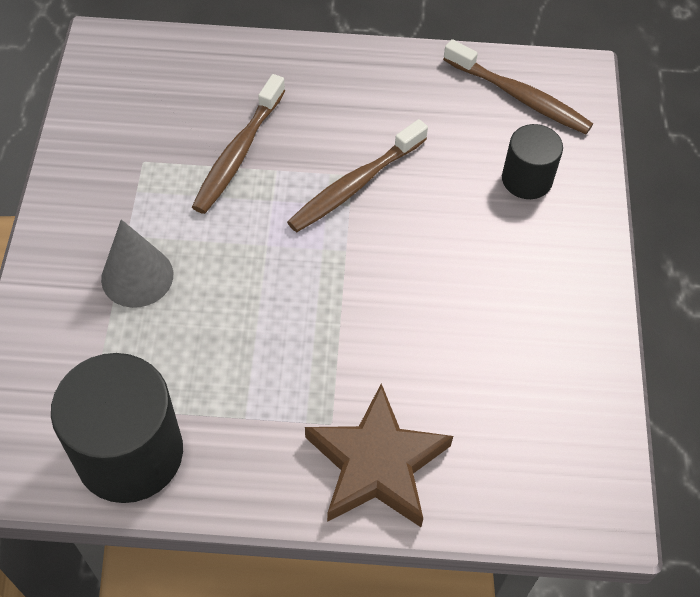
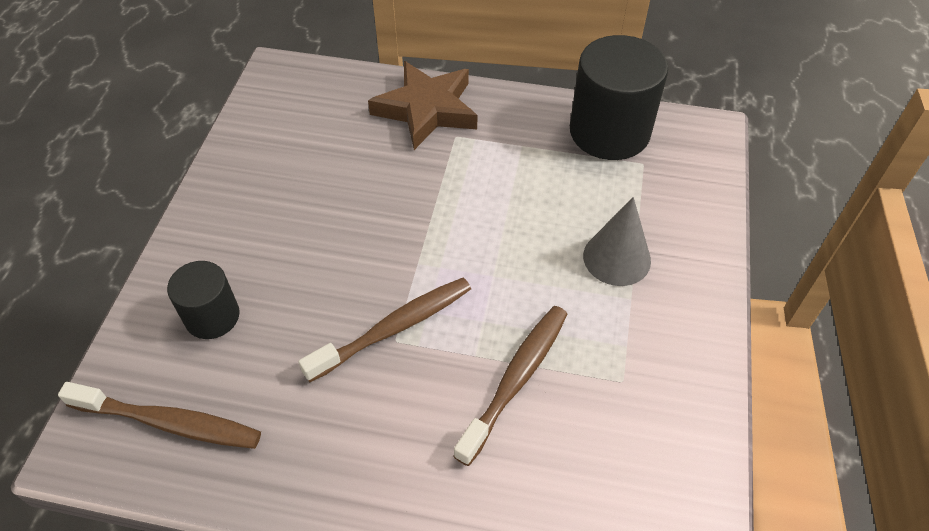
camera: 170 degrees left, 5 degrees down
(519, 97) = (169, 422): brown toothbrush -> brown toothbrush turned 150 degrees clockwise

